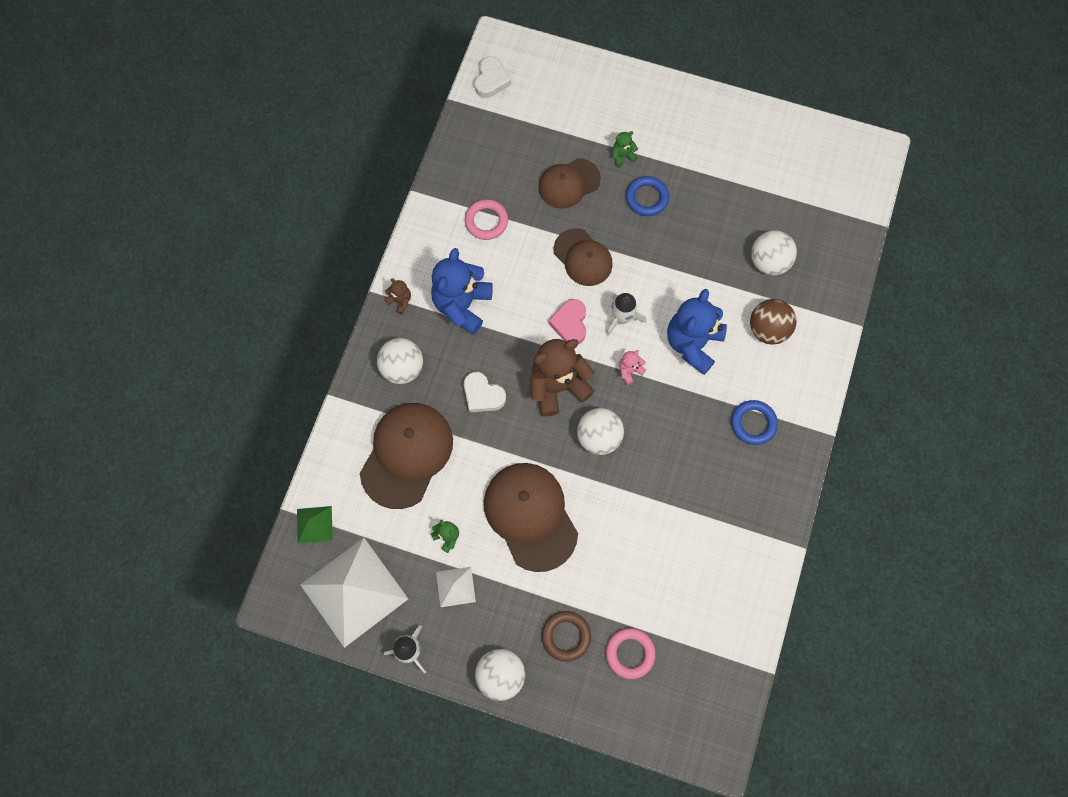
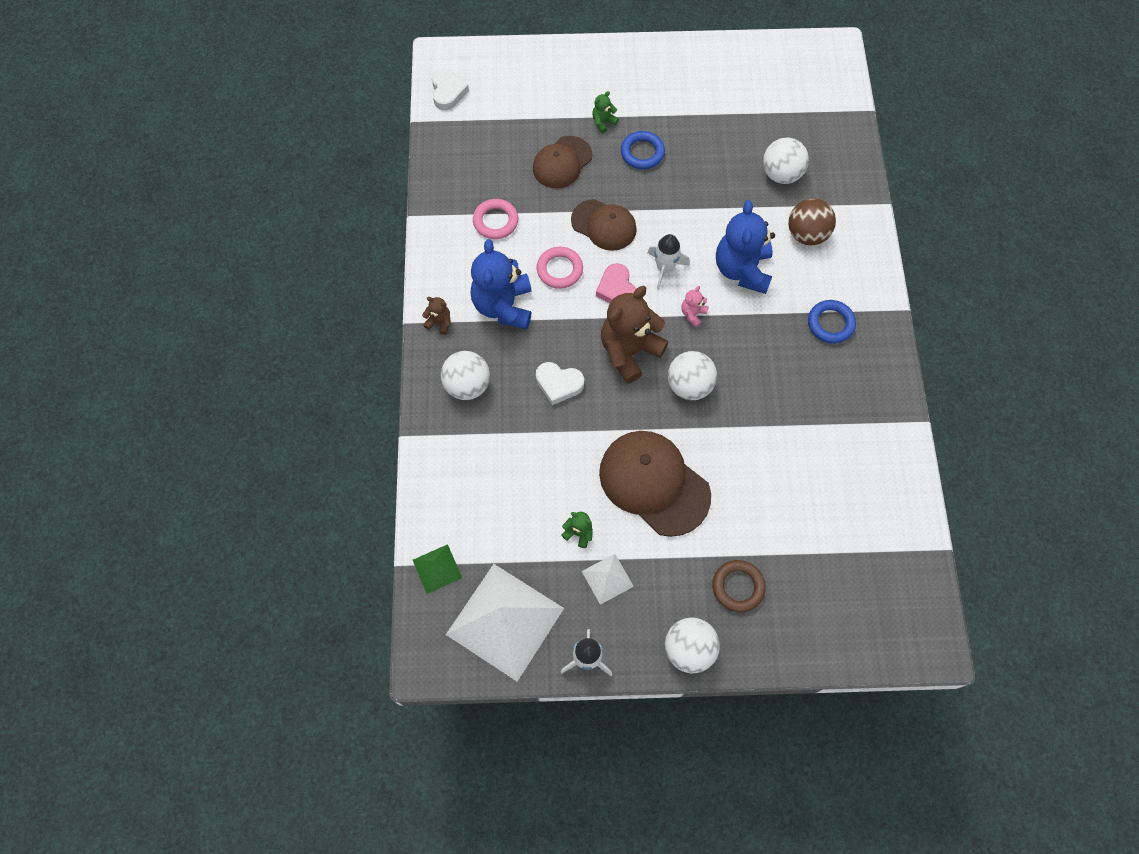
camera: 20 degrees left, 5 degrees down
(407, 455) = (505, 467): brown cap -> none
(630, 653) = (807, 581): pink ring -> pink ring (559, 270)

